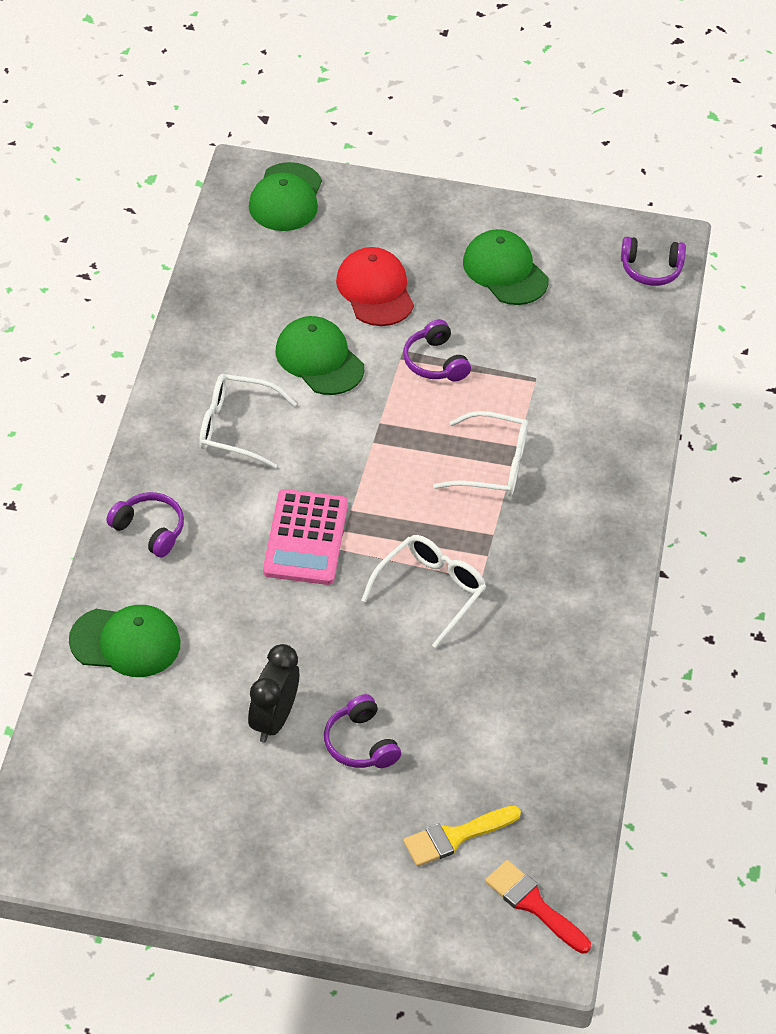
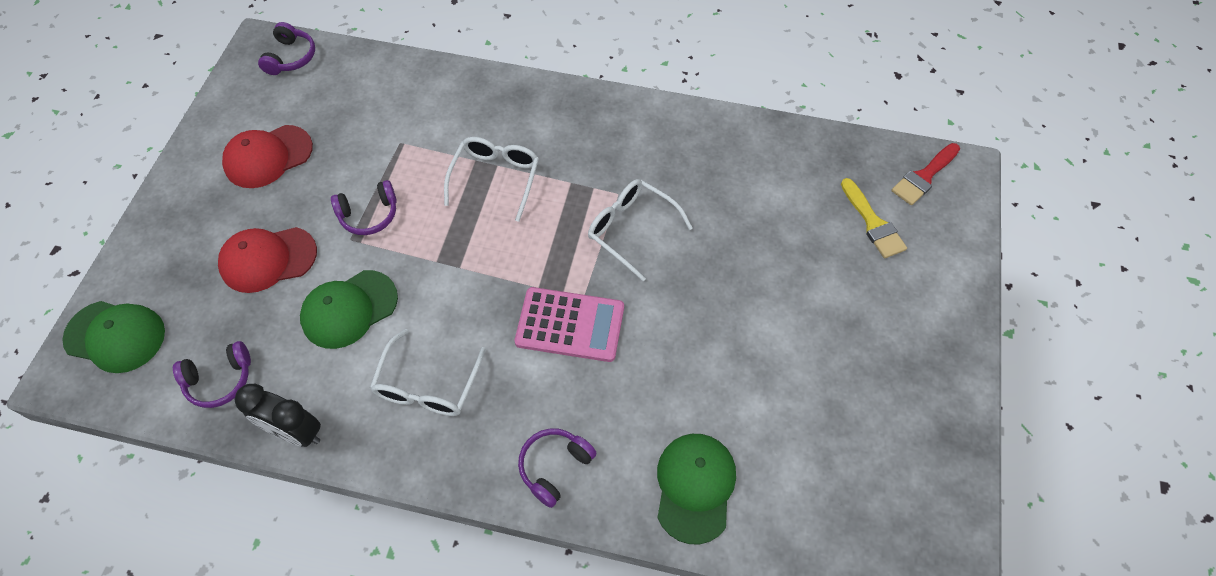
camera: 85 degrees left, 10 degrees up
(273, 720) = (774, 354): black clock -> black clock (296, 432)
(360, 743) = (792, 286): purple headphones -> purple headphones (220, 380)
(505, 271) = (268, 157): green cap -> red cap

